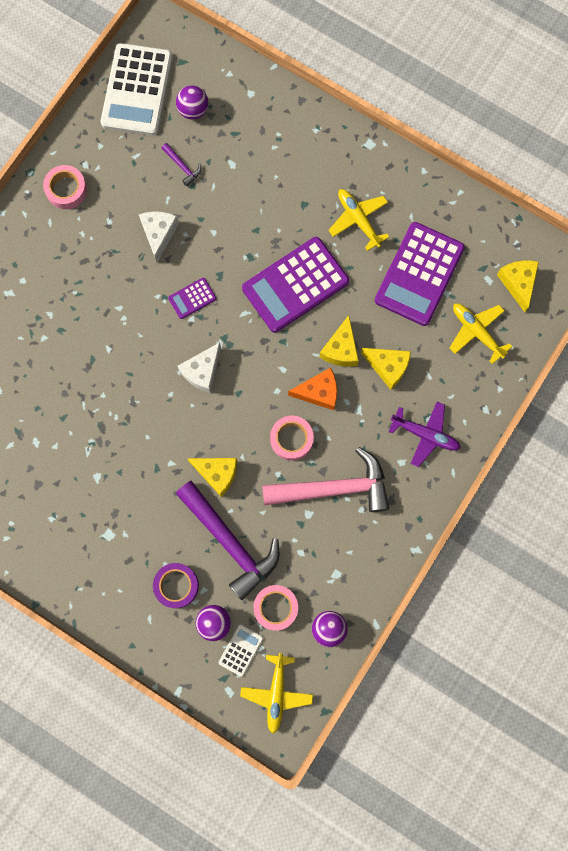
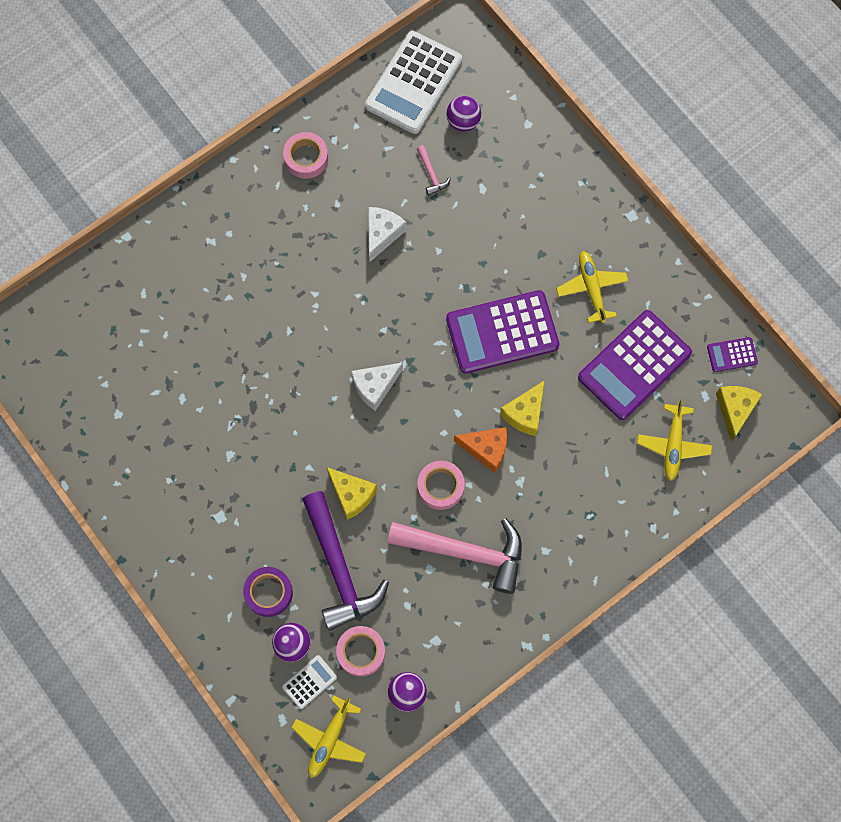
camera: 20 degrees right, 5 degrees down
(182, 166) = (431, 174): purple hammer -> pink hammer
(192, 298) = (392, 309): purple calculator -> purple calculator (732, 354)
(388, 367) = (567, 448): yellow cheese -> none
(425, 435) = (580, 531): purple plane -> none
(476, 332) = (673, 445): yellow plane -> yellow plane turned 150 degrees counterclockwise

